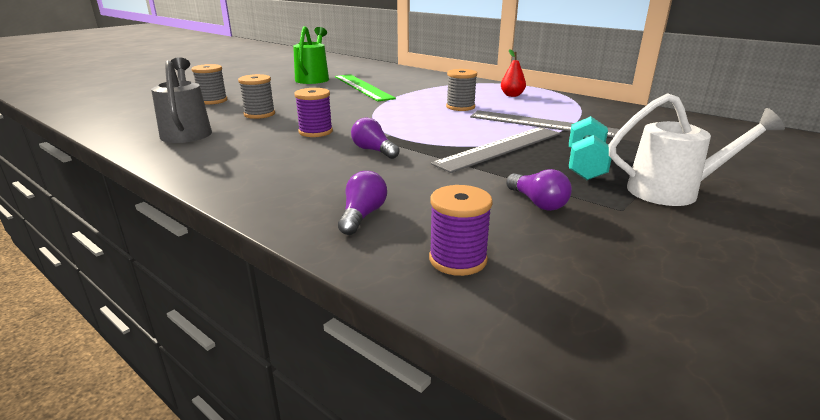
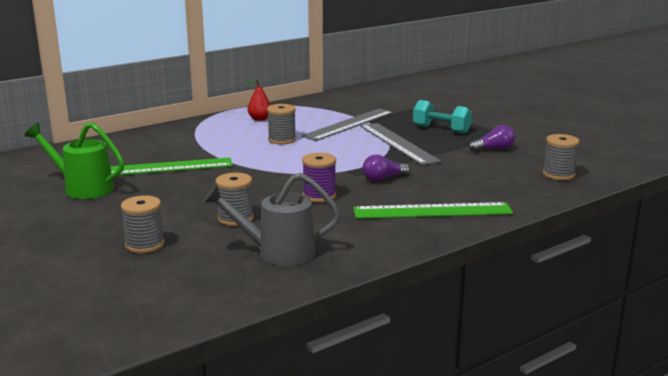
camera: 75 degrees left, 5 degrees down
(281, 178) = (432, 211): none -> green ruler
(362, 216) = (503, 190): purple light bulb -> none
(458, 259) = (558, 174): purple spool -> grey spool
(673, 191) = (486, 121): white watering can -> none

